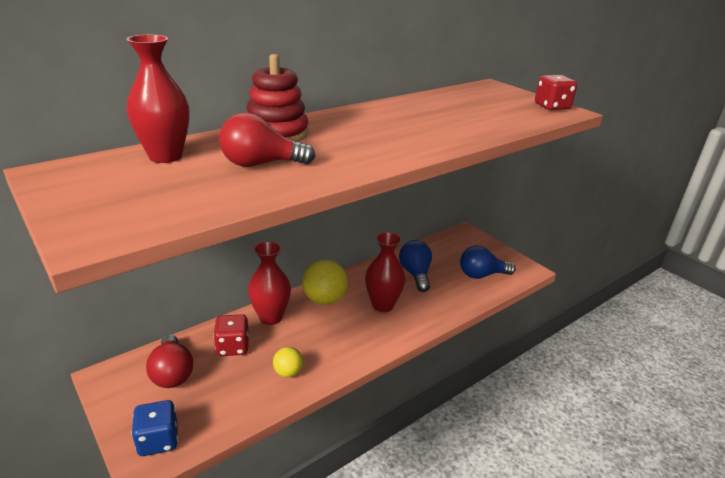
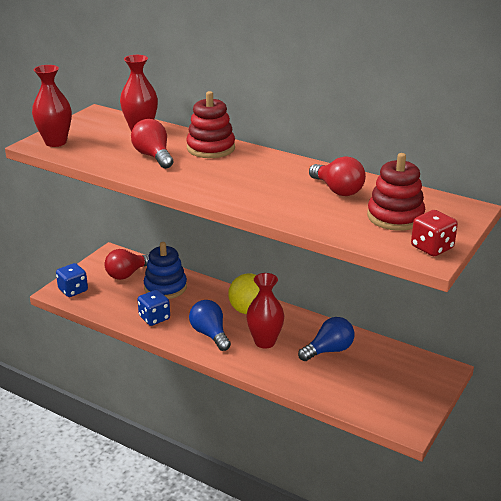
camera: 70 degrees right, 0 degrees up
(233, 347) = (165, 287): red dice -> blue stacking toy
(271, 317) = (208, 292): red vase -> red vase (55, 142)
(288, 372) = (154, 318): yellow ball -> blue dice
(431, 109) = (337, 190): none -> red light bulb
(481, 275) = (366, 394): blue light bulb -> blue light bulb (210, 334)
(494, 105) = (395, 217): none -> red stacking toy

